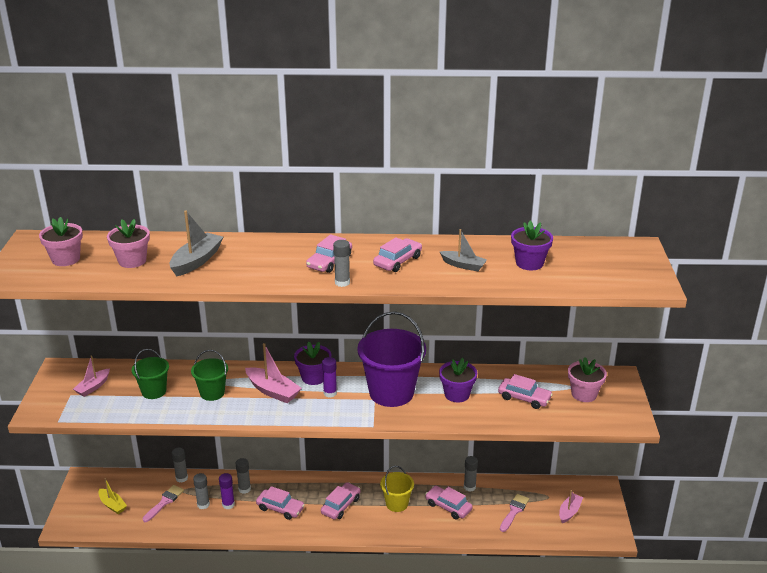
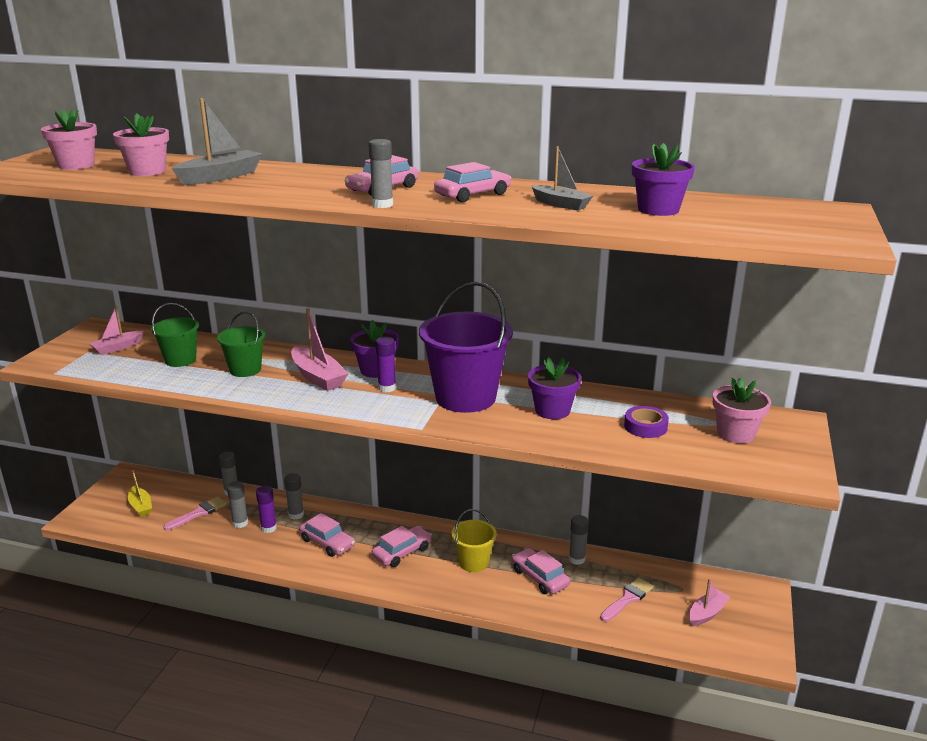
camera: 15 degrees right, 5 degrees down
(524, 398) = (645, 427): pink car -> purple tape

